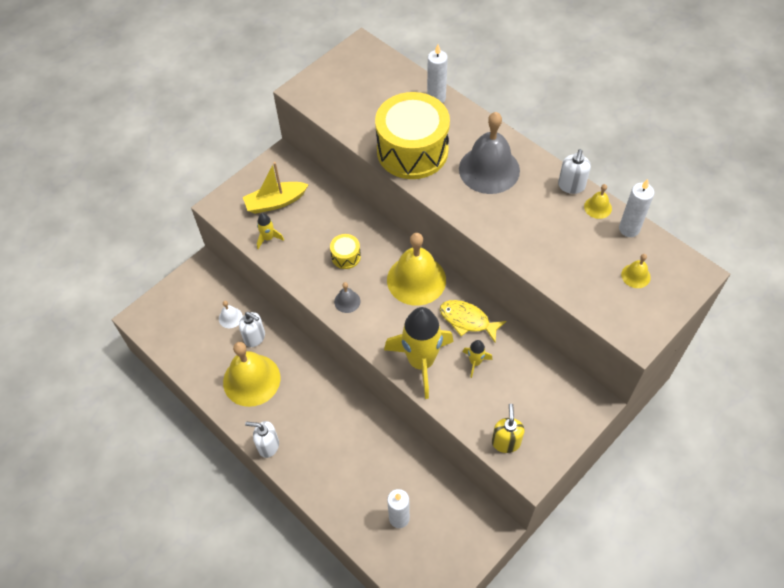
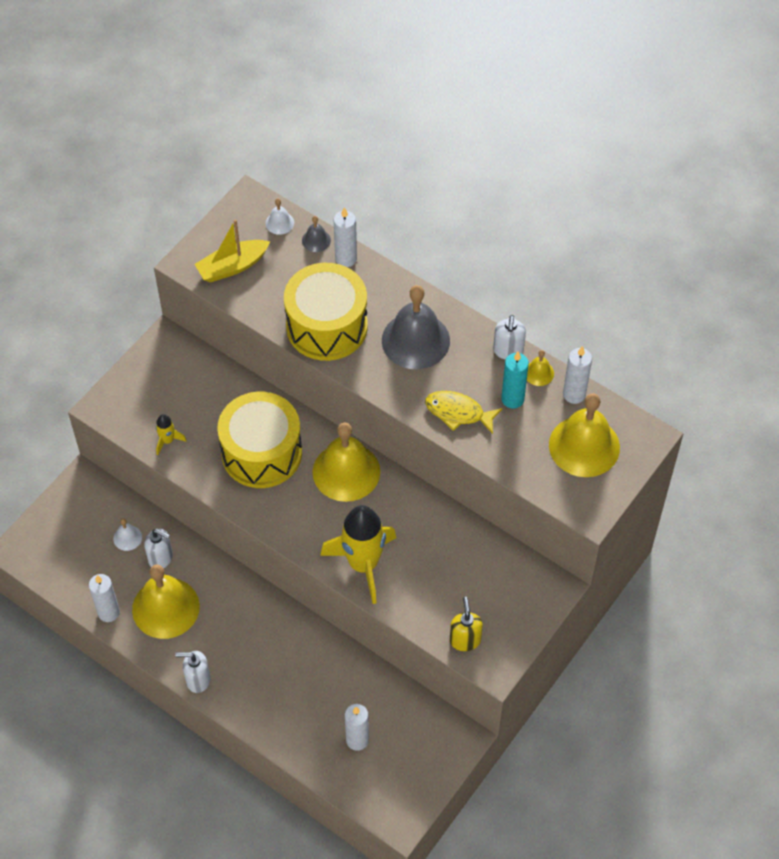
camera: 10 degrees left, 0 degrees up
(203, 378) = (109, 612): none -> white candle
(275, 202) = (169, 396): yellow boat -> yellow boat (232, 266)
(346, 256) = (261, 453): yellow drum -> yellow drum, size x2.36
(347, 301) = (271, 505): grey bell -> grey bell (316, 240)
(384, 65) = (279, 223): none -> white bell
(467, 320) = (409, 512): yellow fish -> yellow fish (458, 412)
(475, 362) = (423, 558): yellow rocket -> none
(572, 227) = (512, 399): none -> turquoise candle
(635, 276) = (584, 446): yellow bell -> yellow bell, size x2.29

